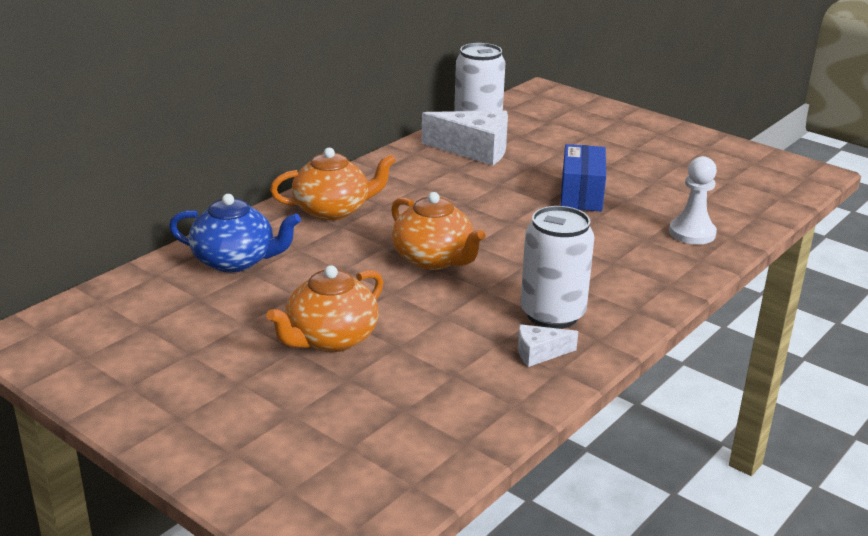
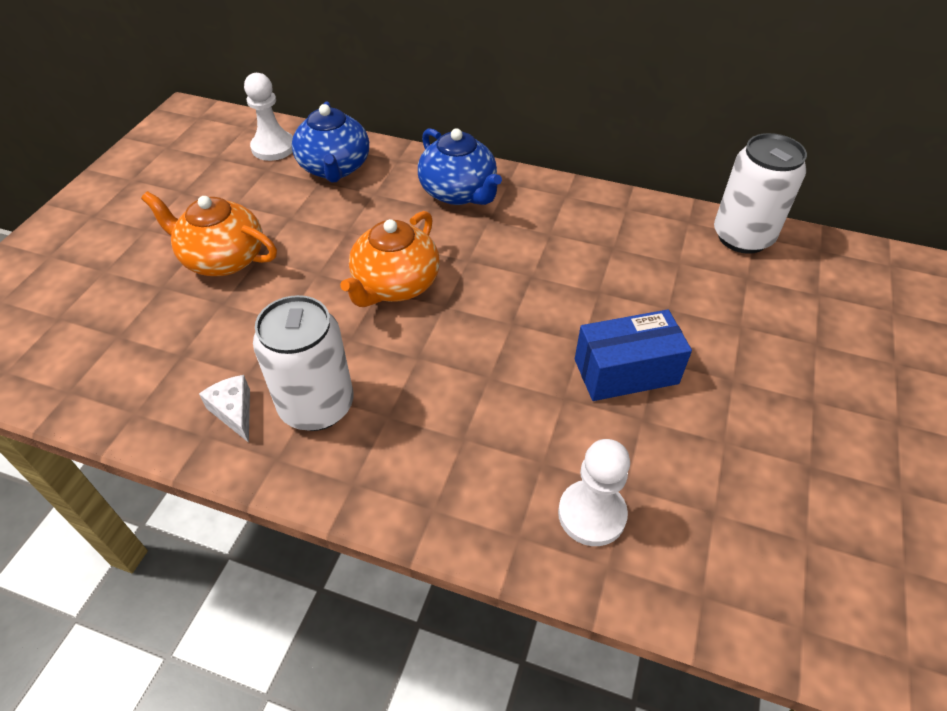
camera: 70 degrees right, 20 degrees up
(161, 289) = (273, 147): none -> white pawn
(333, 210) = (459, 192): orange teapot -> blue teapot
(475, 150) = (673, 251): white cheese -> none

